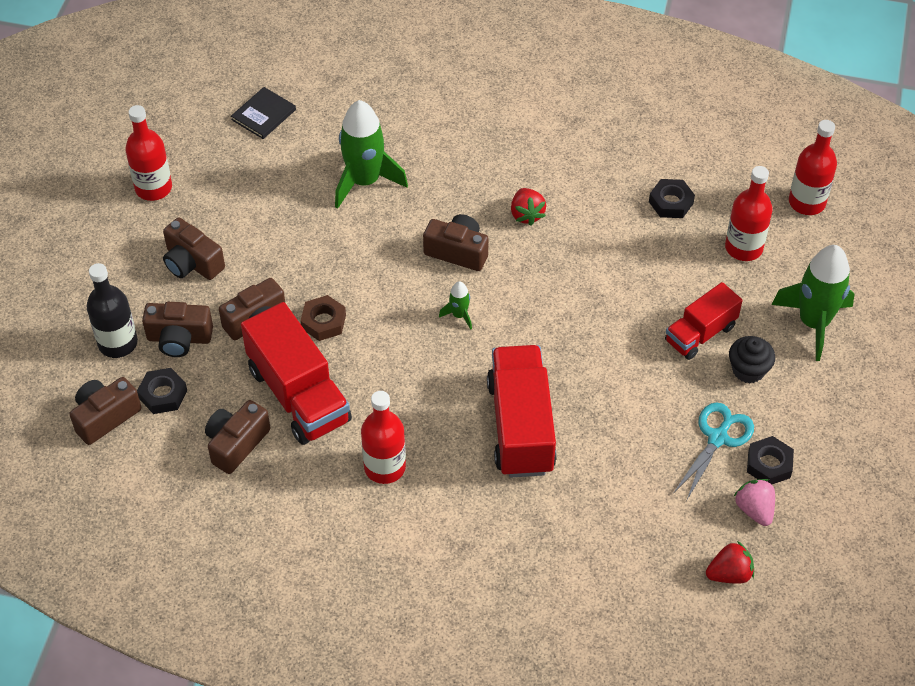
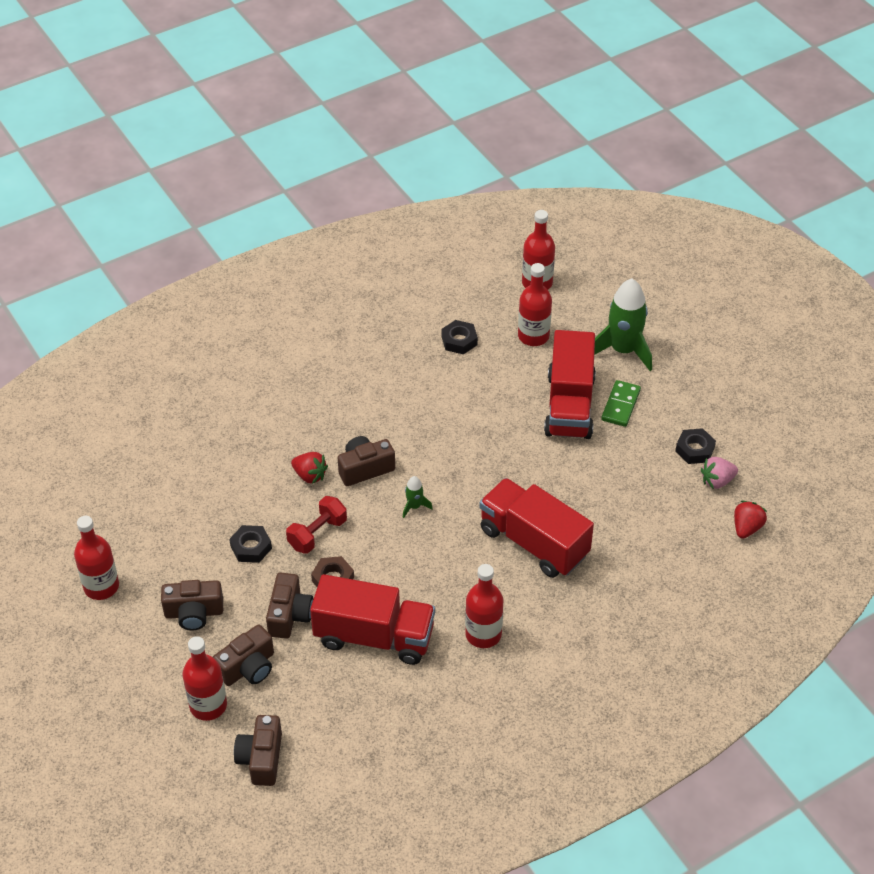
camera: 45 degrees left, 5 degrees down
(118, 343) = (208, 705): black bottle -> red bottle
(163, 394) = (283, 711): black nut -> black nut (251, 547)
(236, 443) = (372, 700): brown camera -> none
(263, 115) = (120, 480): black book -> none
(356, 275) = (317, 534): none -> red dumbbell
(364, 181) = (248, 471): green rocket -> none
(526, 214) = (380, 413): red strawberry -> red strawberry (310, 475)
(700, 333) = (569, 405): red truck -> red truck, size x1.65
(718, 437) = (650, 457): turquoise scissors -> none
(748, 370) = (620, 405): black cupcake -> green domino
(754, 509) = (717, 481): pink strawberry -> pink strawberry turned 45 degrees counterclockwise

